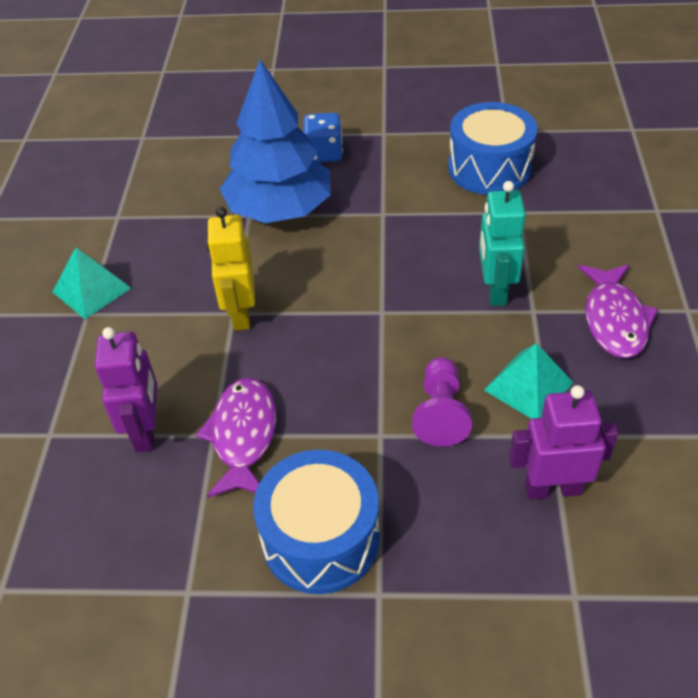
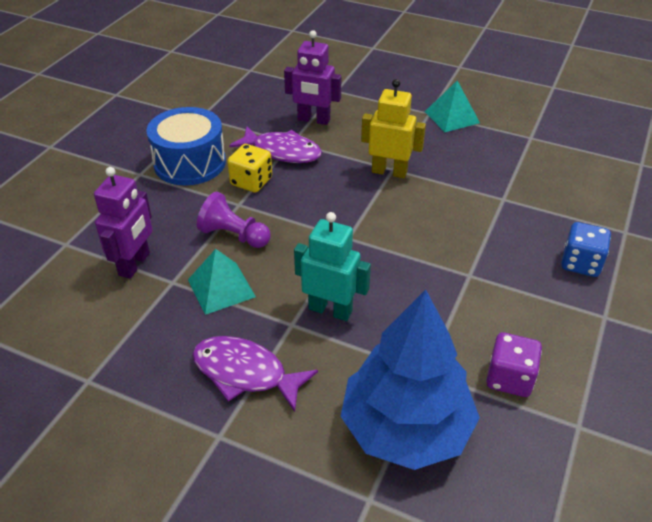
camera: 110 degrees right, 5 degrees down
(279, 209) = (503, 216): blue tree -> blue tree (406, 427)
(328, 442) = (251, 182): none -> yellow dice
(489, 168) = (509, 378): blue drum -> purple dice

